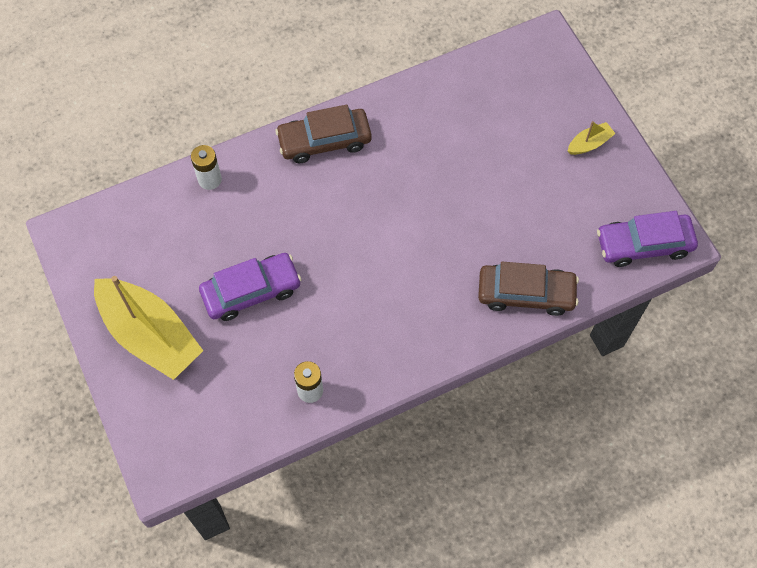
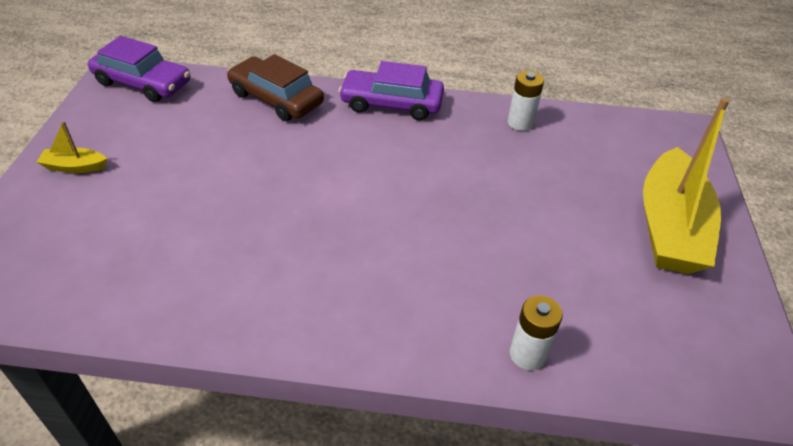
camera: 150 degrees left, 20 degrees down
(150, 335) = (669, 227): yellow boat -> yellow boat turned 150 degrees counterclockwise
(251, 291) = (536, 213): purple car -> purple car (391, 103)
(324, 141) = (343, 321): brown car -> none

